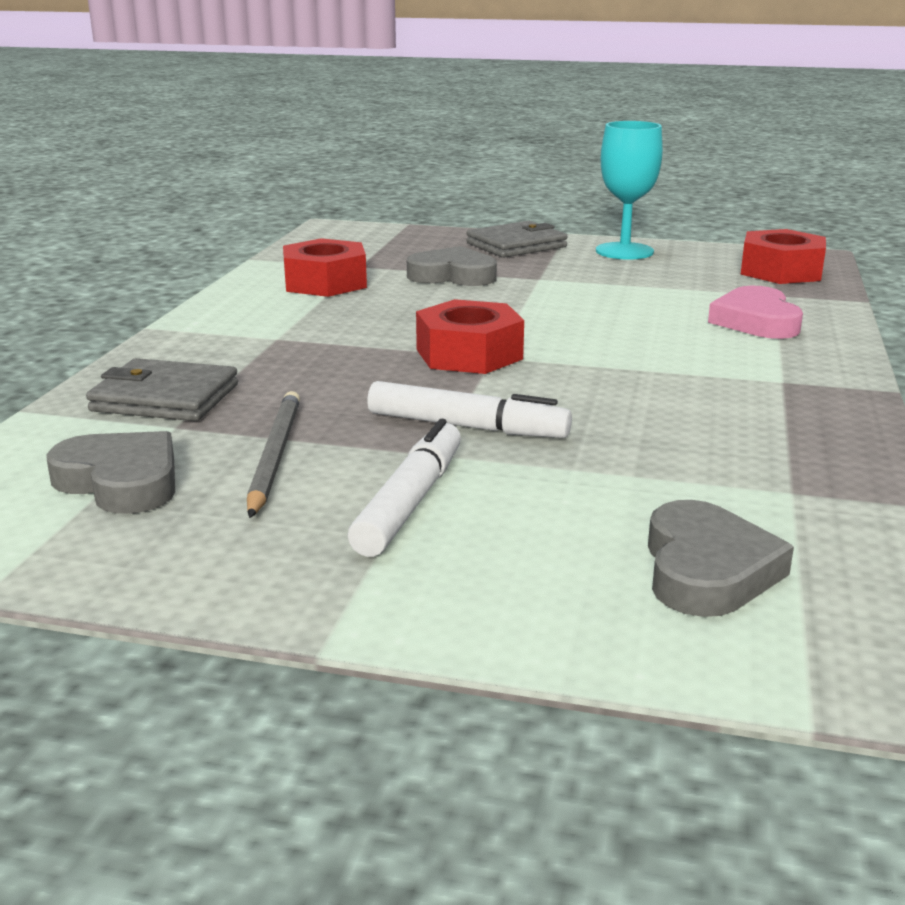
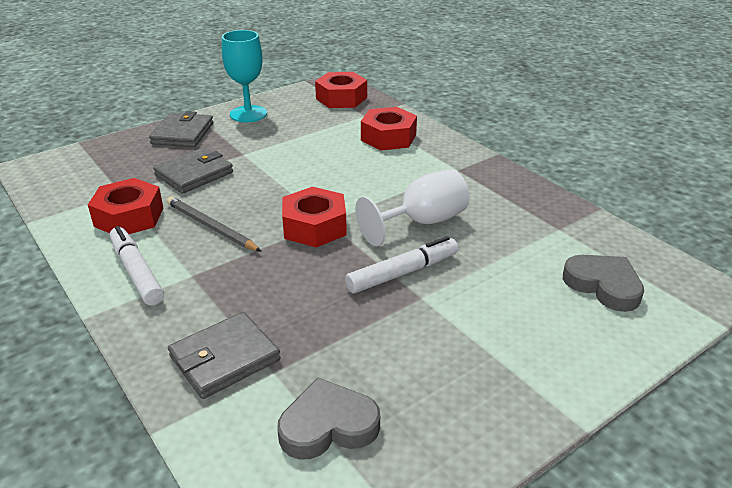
camera: 50 degrees left, 10 degrees up
(274, 456) = (362, 351): grey pencil -> grey pencil (211, 227)
(410, 502) = (466, 331): white marker -> white marker (137, 272)
(453, 275) = (194, 174): grey heart -> grey wallet
(601, 401) = (422, 222): none -> white goblet
(756, 321) = (388, 137): pink heart -> red nut

